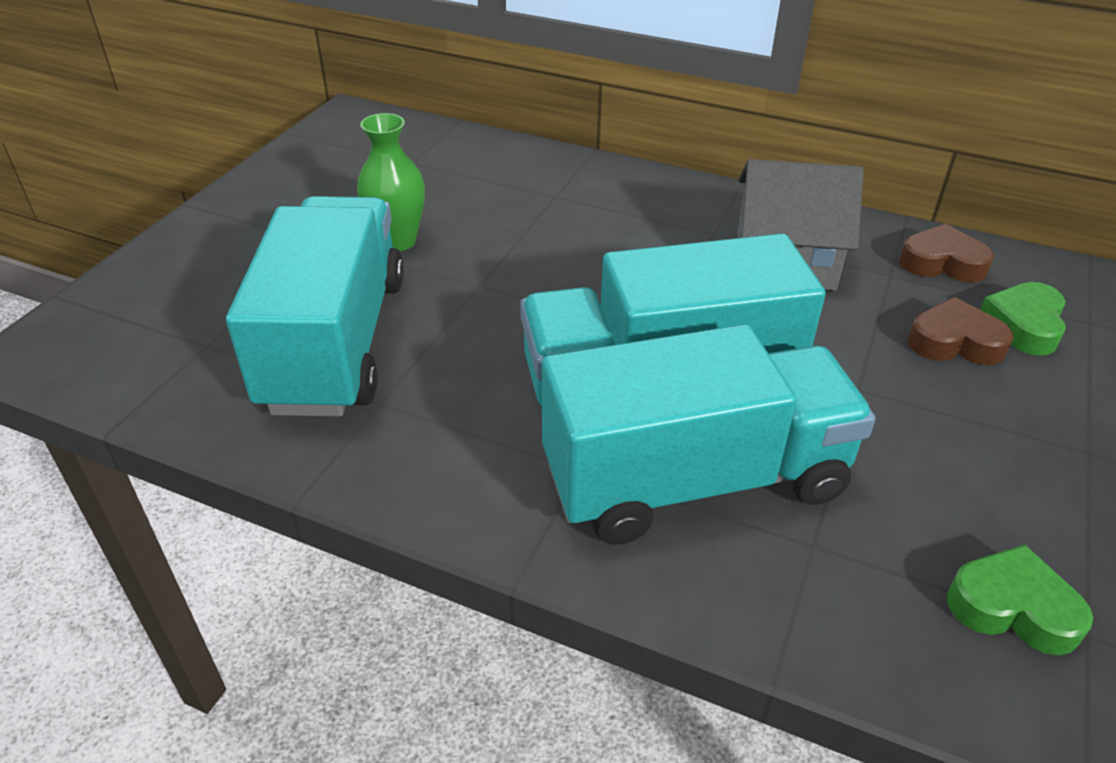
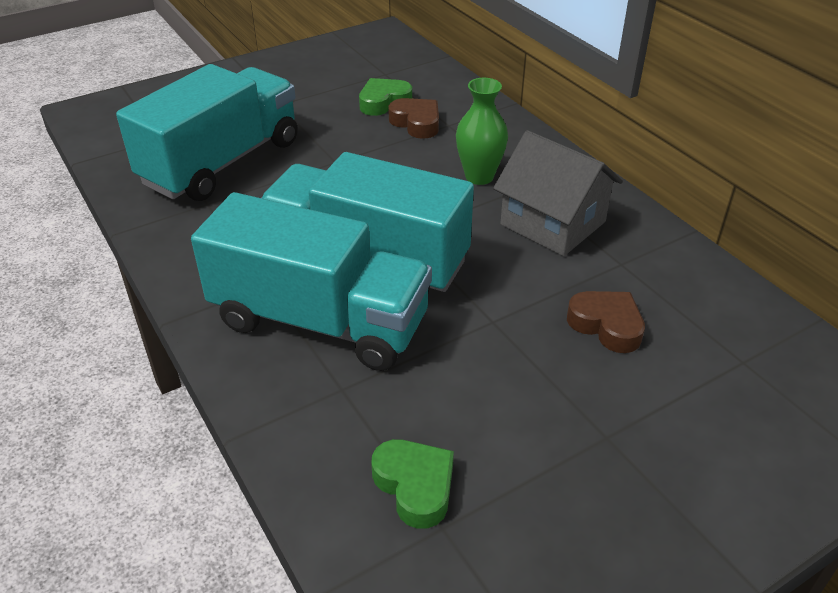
camera: 35 degrees right, 0 degrees up
(398, 241) = (320, 119): green vase -> green vase (479, 176)
(942, 263) = (675, 272): brown heart -> brown heart (416, 123)
(1023, 325) = (680, 339): green heart -> green heart (384, 102)

